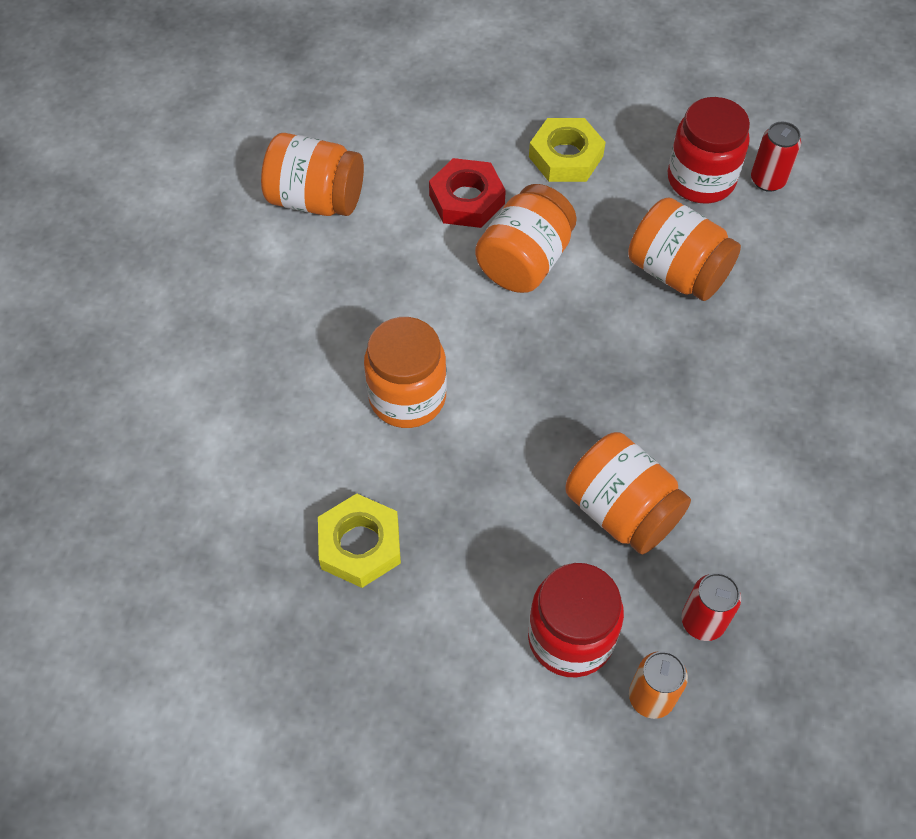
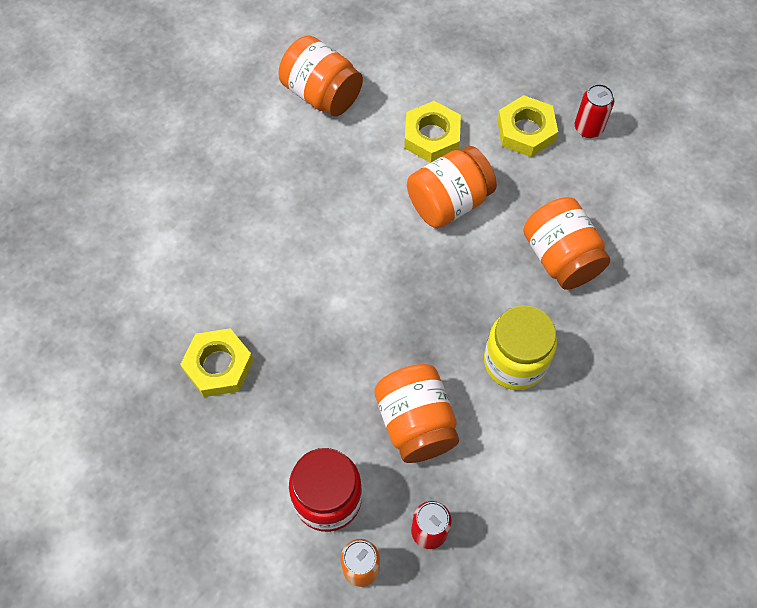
camera: 25 degrees right, 5 degrees up
(407, 397) = (308, 271): orange jar -> none
(467, 199) = (432, 136): red nut -> yellow nut
(691, 400) = (515, 361): none -> yellow jar
(701, 179) = (622, 190): red jar -> none
(767, 180) = (676, 211): red can -> red can (588, 128)

